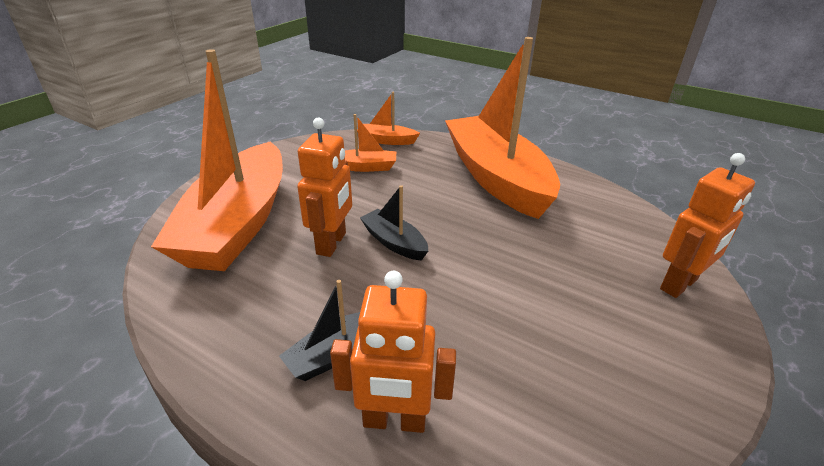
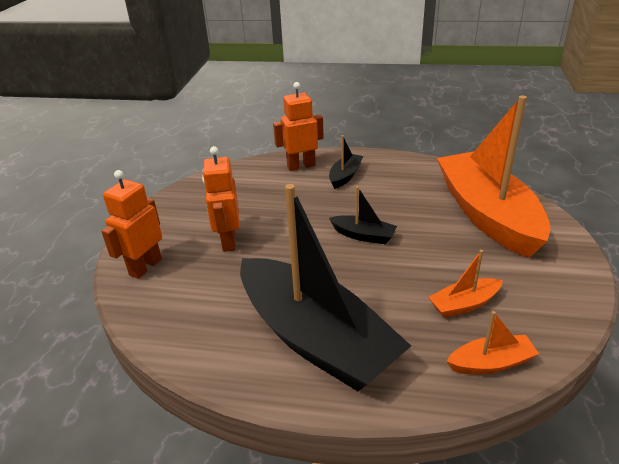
camera: 160 degrees right, 0 degrees up
(332, 243) = (405, 222): orange robot -> orange robot (228, 241)
(496, 178) = (315, 338): orange boat -> black boat

